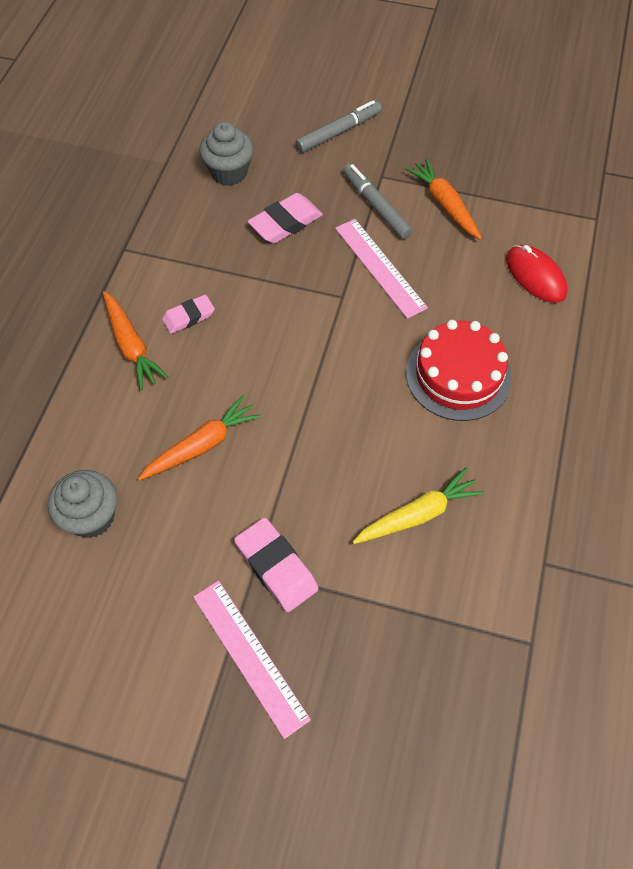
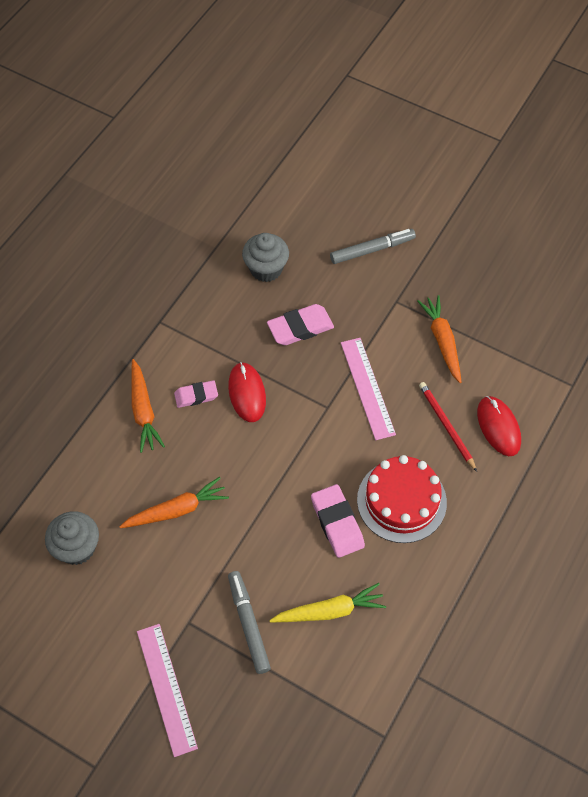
camera: 15 degrees right, 0 degrees up
(246, 301) = (247, 393): none -> red mouse
(276, 567) = (206, 624): pink eraser -> pink eraser (337, 523)
(376, 206) = (382, 329): grey marker -> grey marker (248, 624)
(479, 287) = (446, 426): none -> red pencil

